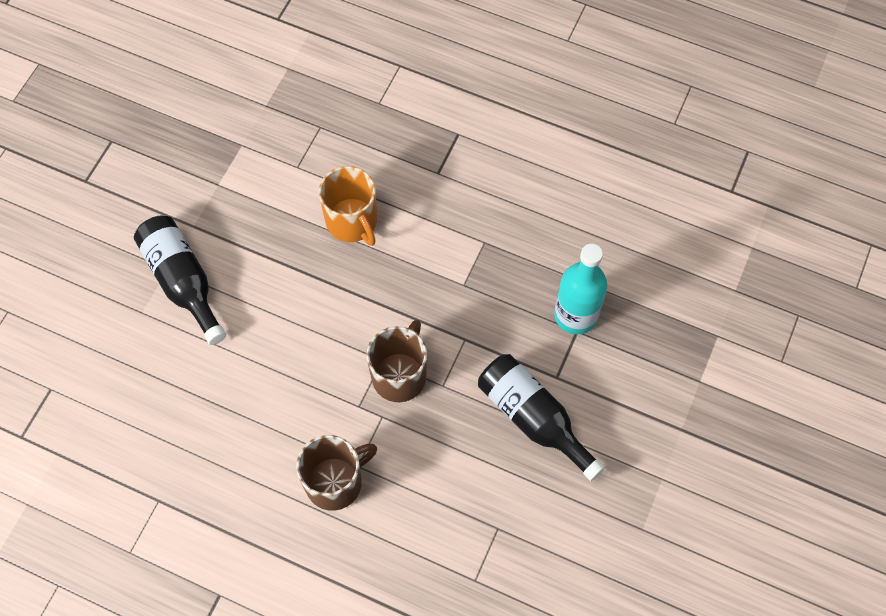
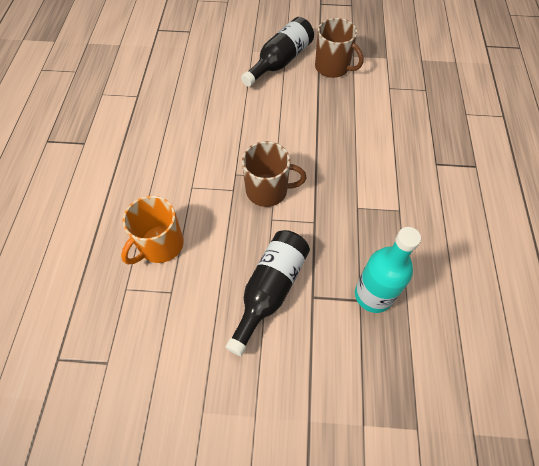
camera: 70 degrees right, 5 degrees down
(335, 482) = (176, 178): brown mug -> brown mug (333, 67)
(352, 222) = (368, 128): orange mug -> orange mug (160, 245)

